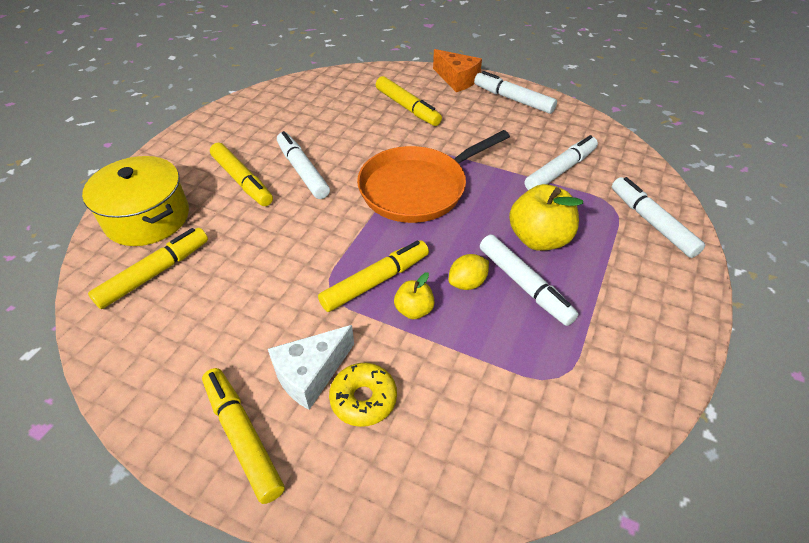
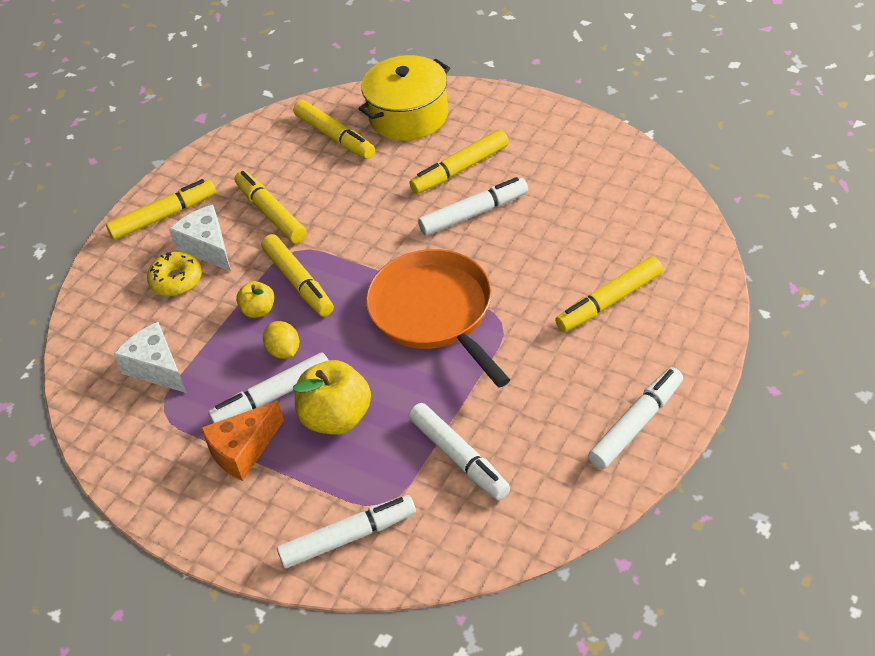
camera: 100 degrees right, 0 degrees up
(266, 317) = (271, 213): none -> yellow marker
(457, 80) = (691, 359): orange cheese -> orange cheese (243, 450)
(501, 395) = (157, 368): none -> white cheese

